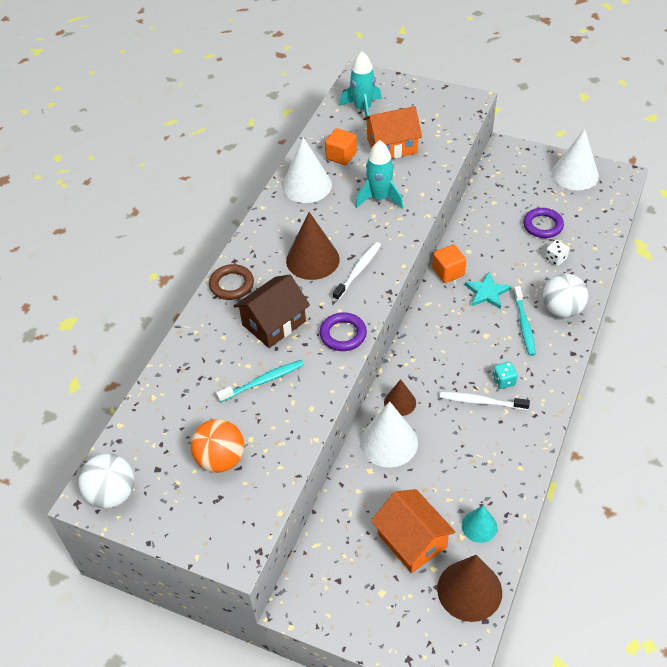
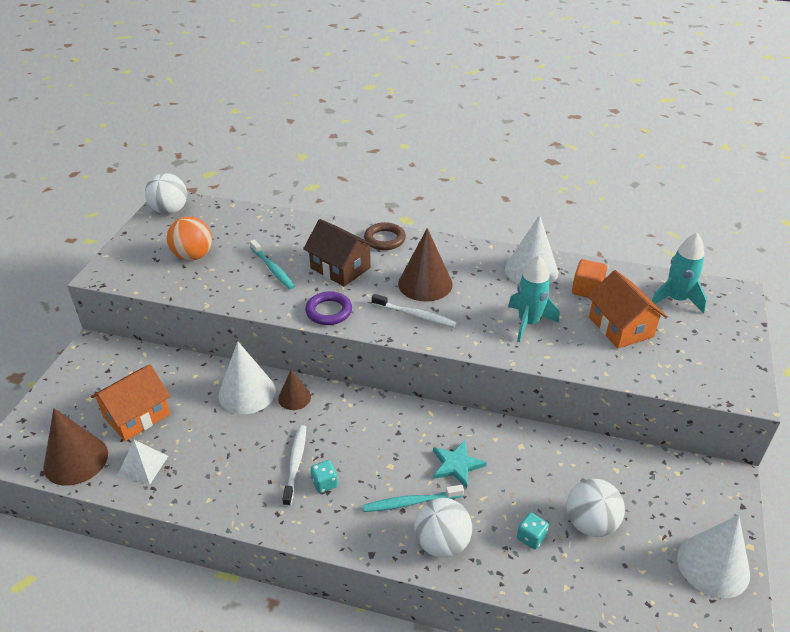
camera: 80 degrees right, 10 degrees down
(448, 272) = (481, 428): orange cube -> none
(479, 526) = (143, 465): turquoise cone -> white pyramid
(542, 225) = (590, 523): purple ring -> white ball
(555, 259) = (531, 537): white dice -> turquoise dice

